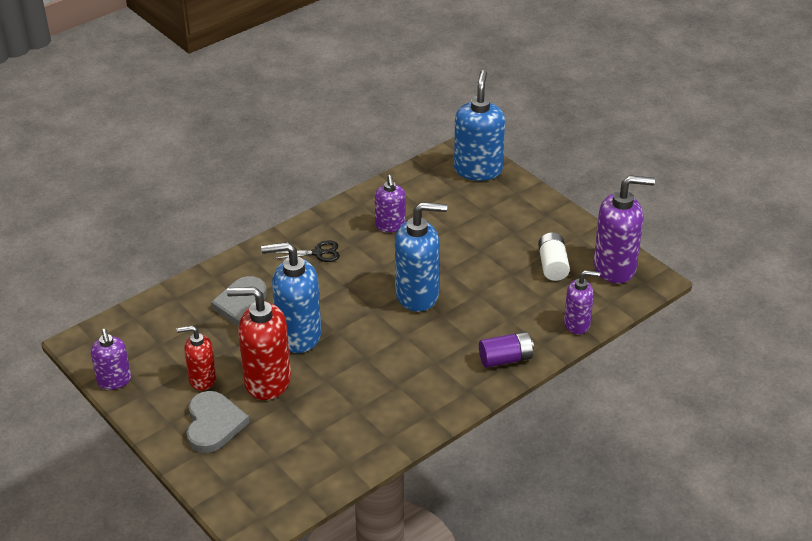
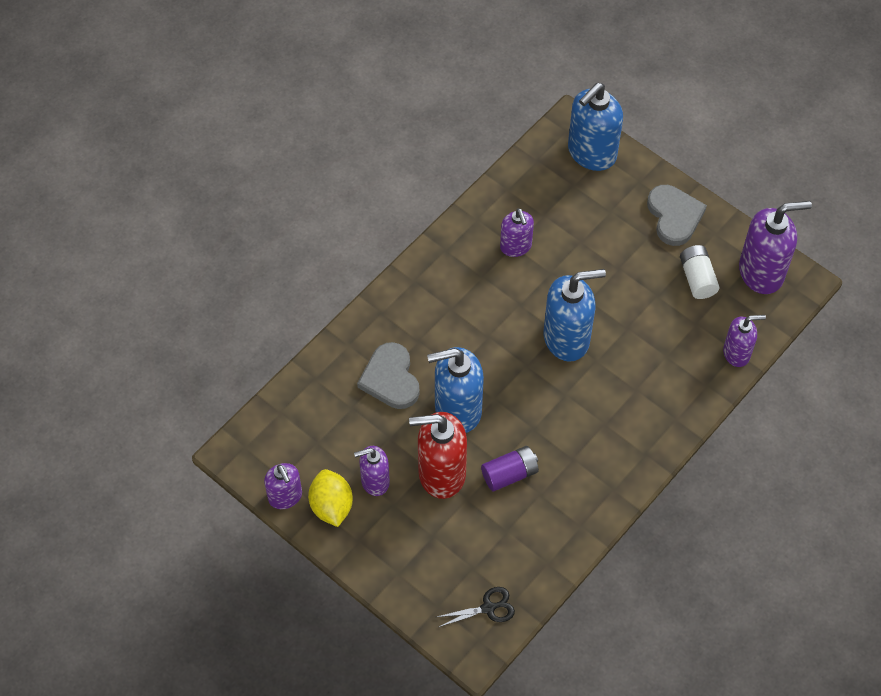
camera: 10 degrees left, 20 degrees up
(154, 393) = (331, 506): none -> yellow lemon
(202, 379) = (375, 481): red soap dispenser -> purple soap dispenser
(213, 424) = (402, 535): grey heart -> grey heart (674, 216)
(318, 253) = (449, 296): black scissors -> black scissors (488, 608)
(478, 170) = (591, 153): blue soap dispenser -> blue soap dispenser turned 135 degrees counterclockwise
(505, 359) = (674, 409): purple battery -> purple battery (509, 474)

